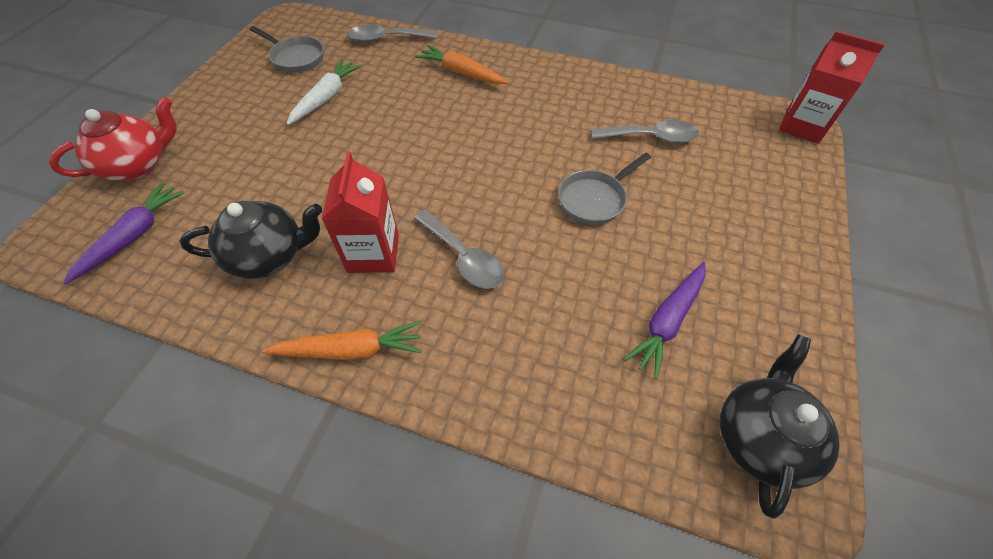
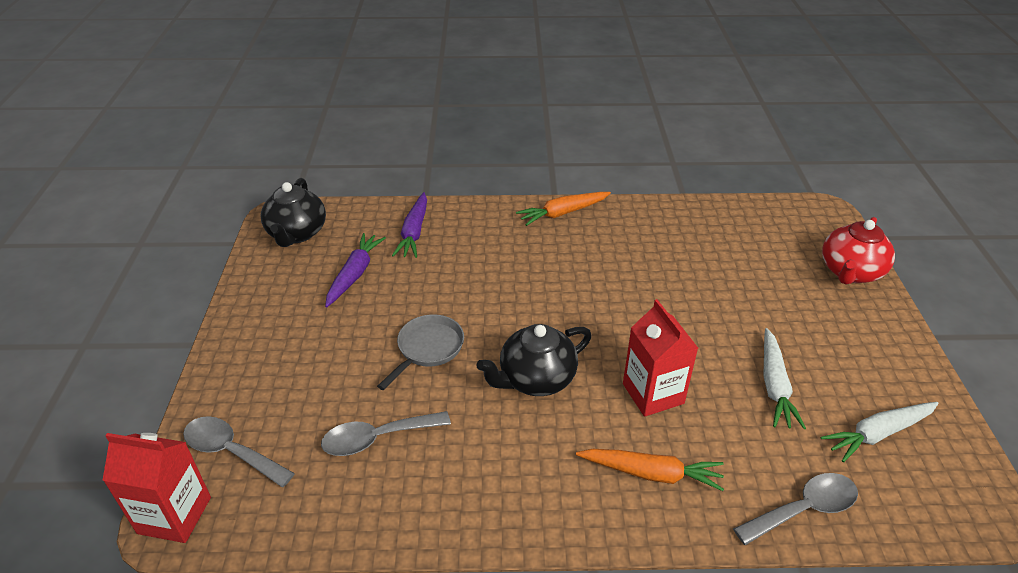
camera: 160 degrees right, 15 degrees down
(133, 236) = (774, 229): purple carrot -> purple carrot (414, 232)
(269, 256) = (665, 242): black teapot -> black teapot (535, 379)
(296, 57) = (878, 434): grey pan -> white carrot
(373, 253) = (592, 262): red carton -> red carton (653, 393)
(464, 258) = (522, 276): grey spoon -> grey spoon (231, 451)

